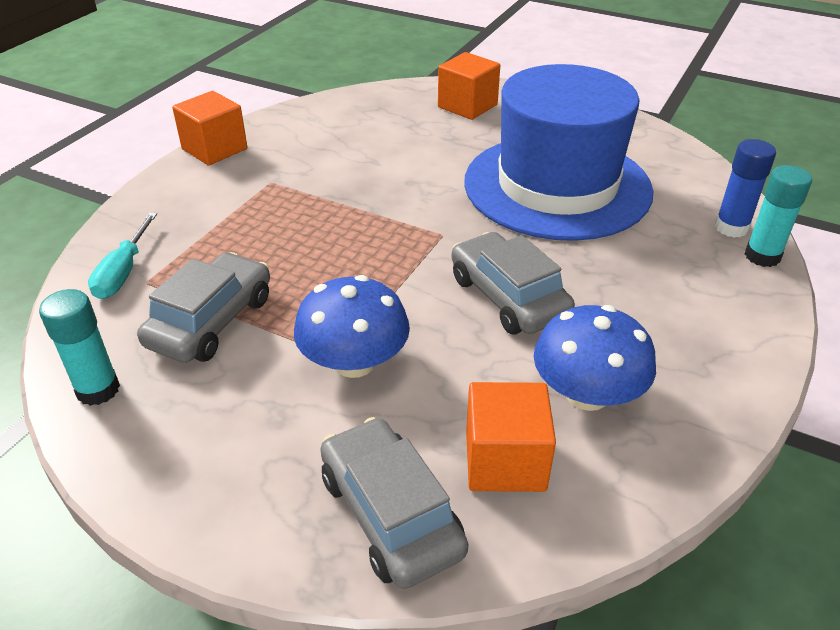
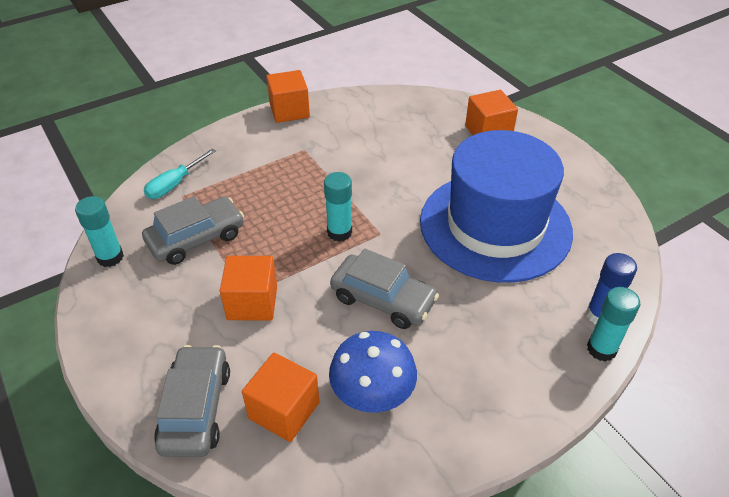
camera: 30 degrees right, 5 degrees up
(354, 362) = (252, 302): blue mushroom -> orange cube
(394, 250) = (339, 232): none -> turquoise glue stick
(508, 297) = (383, 299): grey car -> grey car turned 120 degrees clockwise

